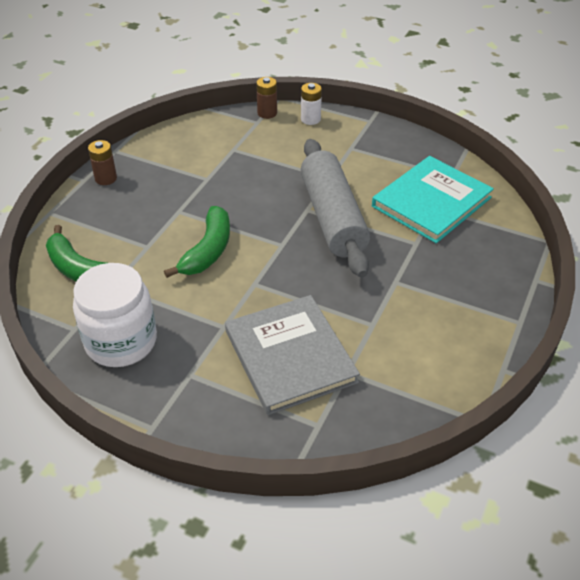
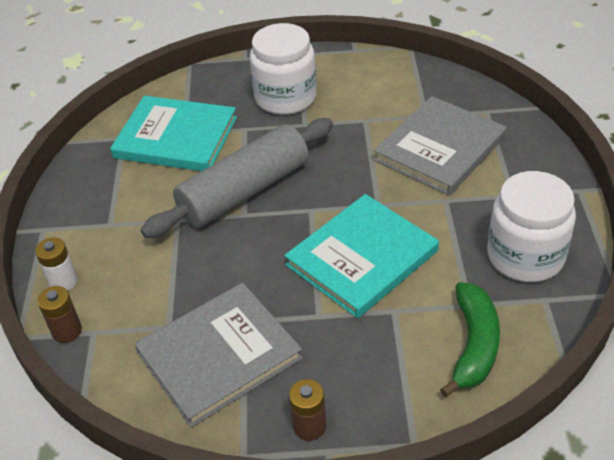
camera: 115 degrees left, 0 degrees up
(190, 161) = (219, 355): none -> grey book
(208, 251) = (361, 258): green banana -> turquoise book
(446, 284) = (285, 97): none -> white jar

